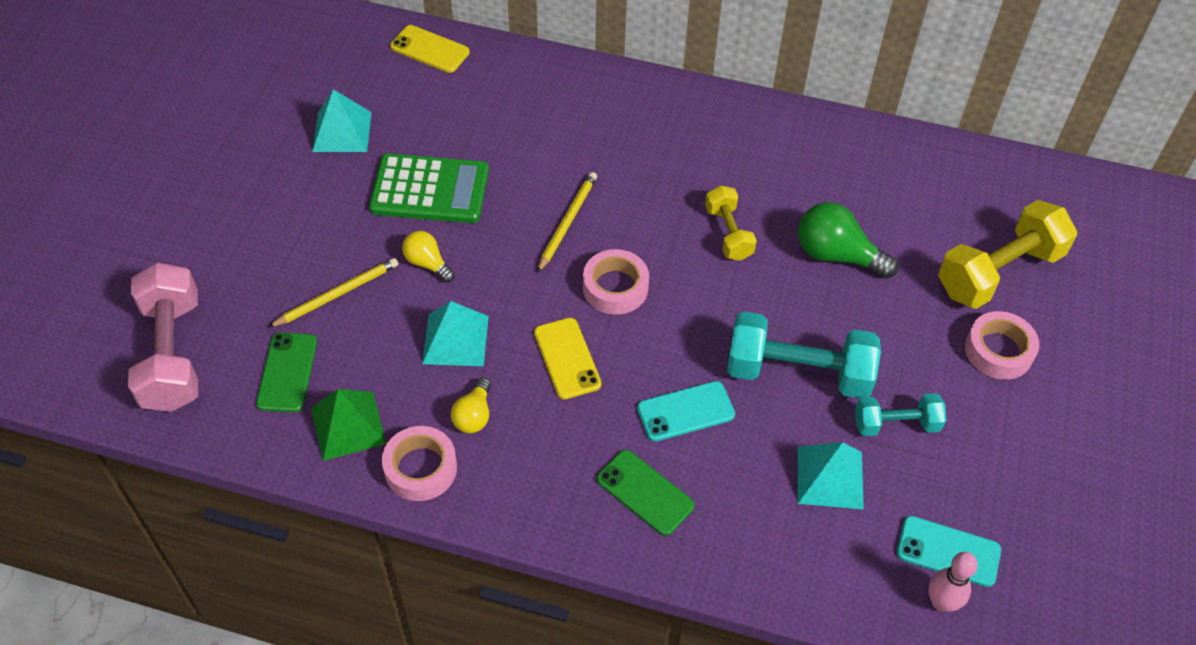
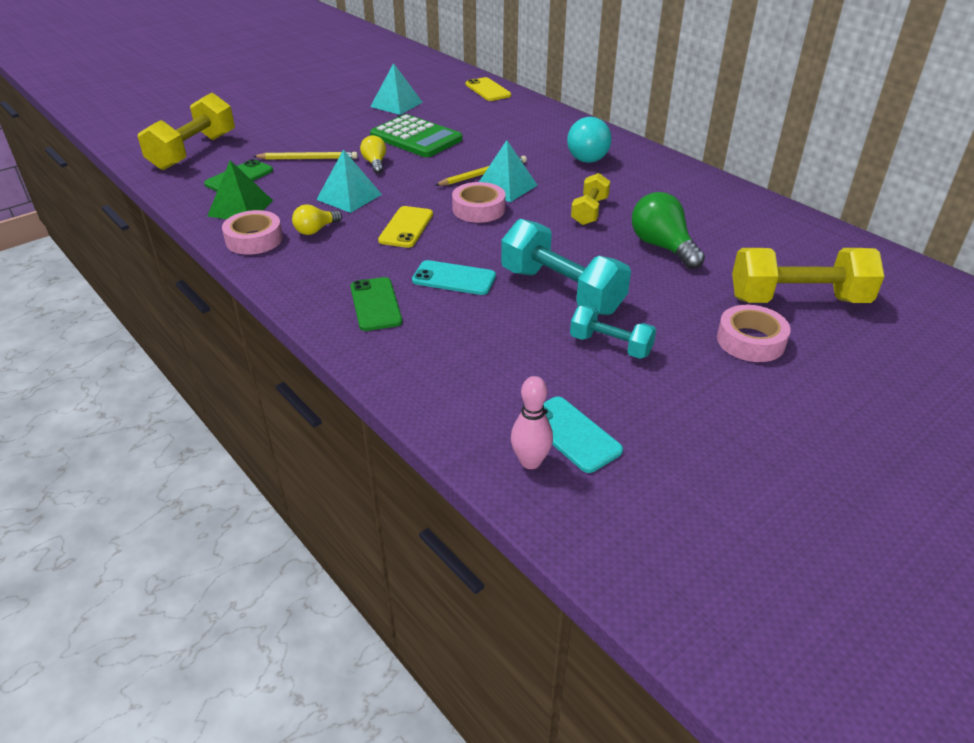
camera: 35 degrees right, 15 degrees down
(173, 354) = (193, 152): pink dumbbell -> yellow dumbbell
(650, 133) = (587, 155): none -> turquoise light bulb
(830, 477) = (521, 352): turquoise pyramid -> turquoise pyramid (506, 187)

